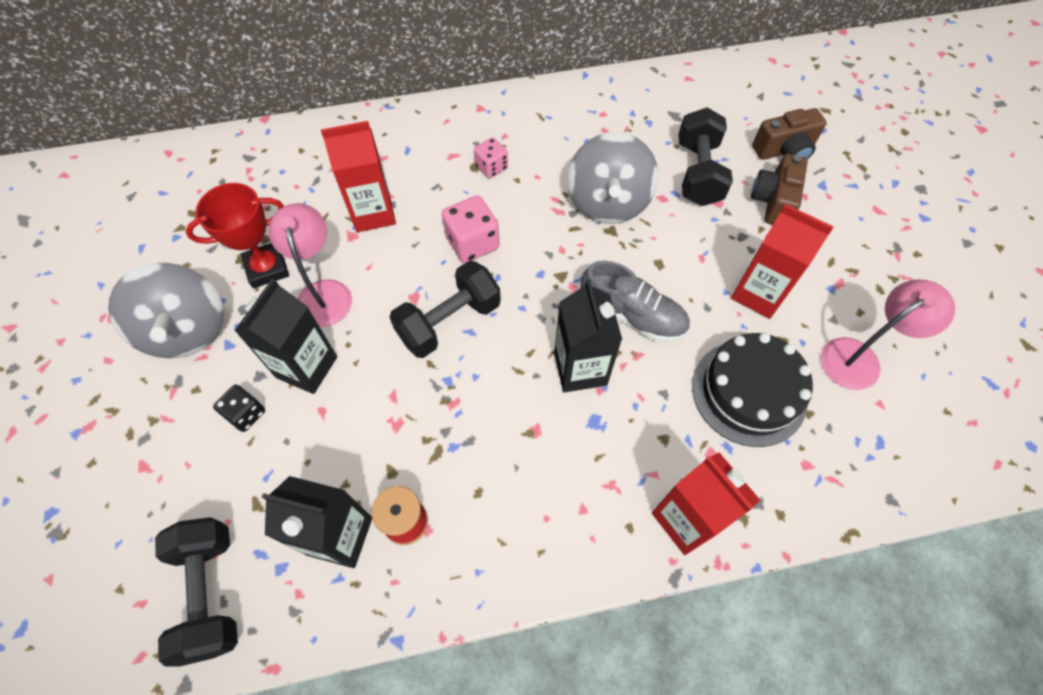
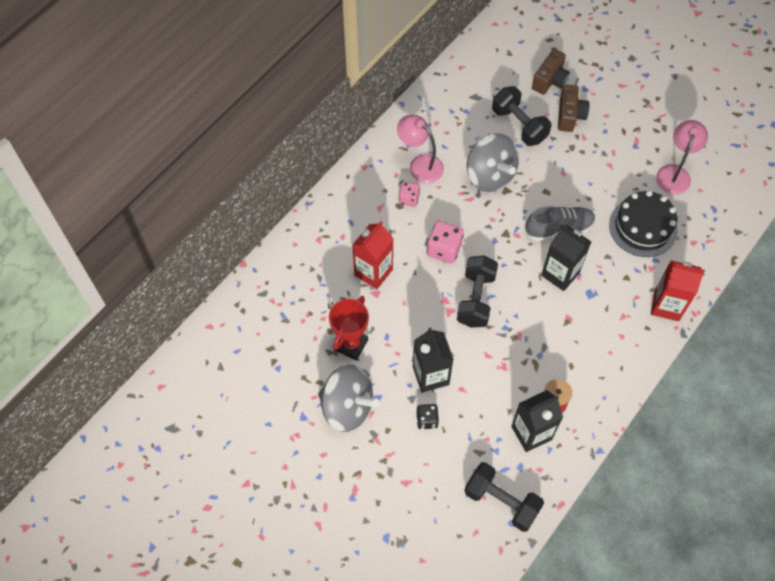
camera: 40 degrees left, 0 degrees up
(323, 292) = (396, 333): pink lamp -> pink lamp (420, 165)
(758, 294) = (605, 173): red carton -> none
(773, 201) = (569, 115): brown camera -> brown camera turned 150 degrees counterclockwise

